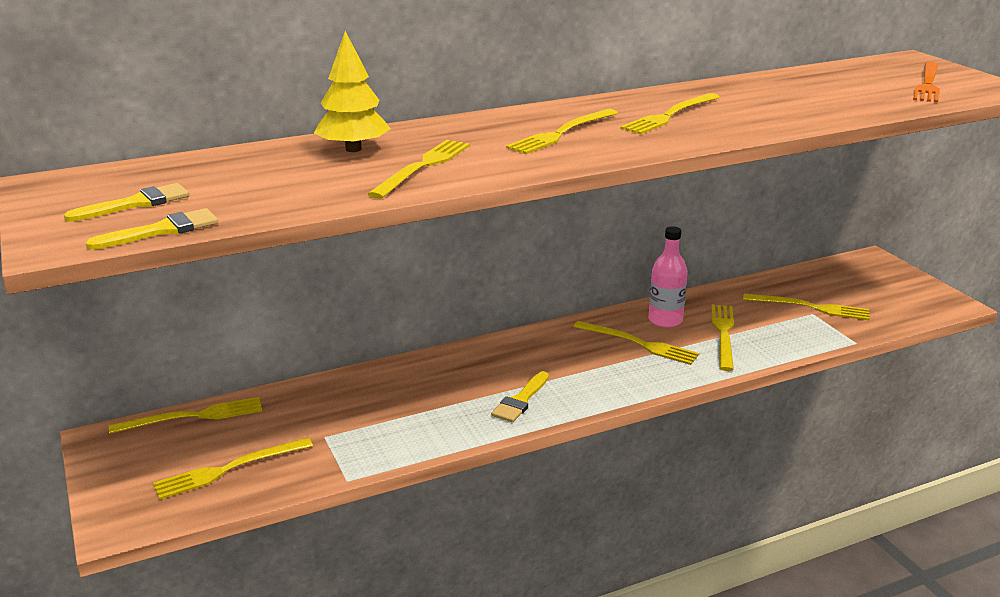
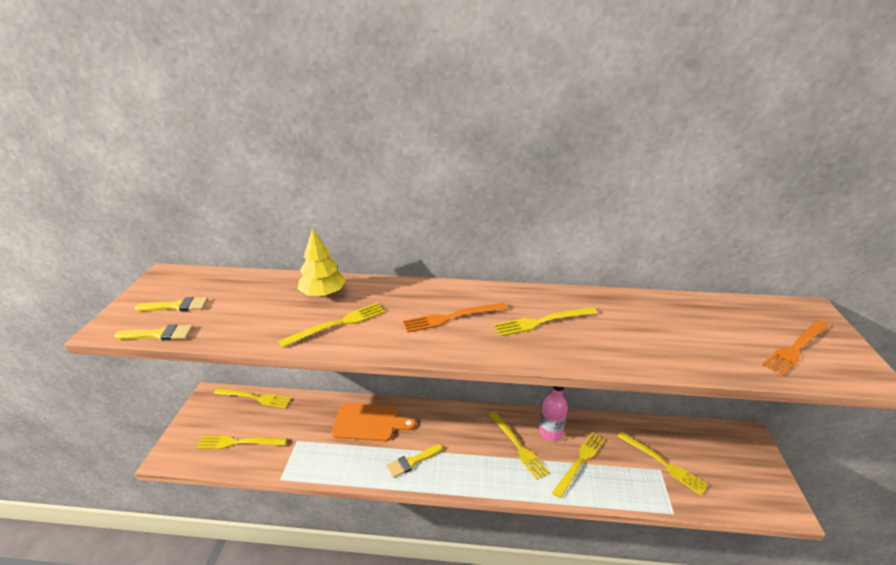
camera: 30 degrees right, 5 degrees up
(415, 385) = (369, 422): none -> orange cutting board
(561, 133) = (452, 317): yellow fork -> orange fork

